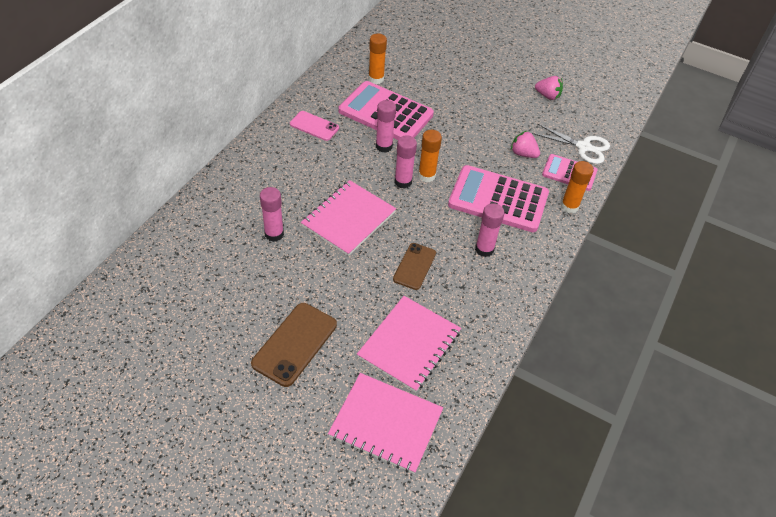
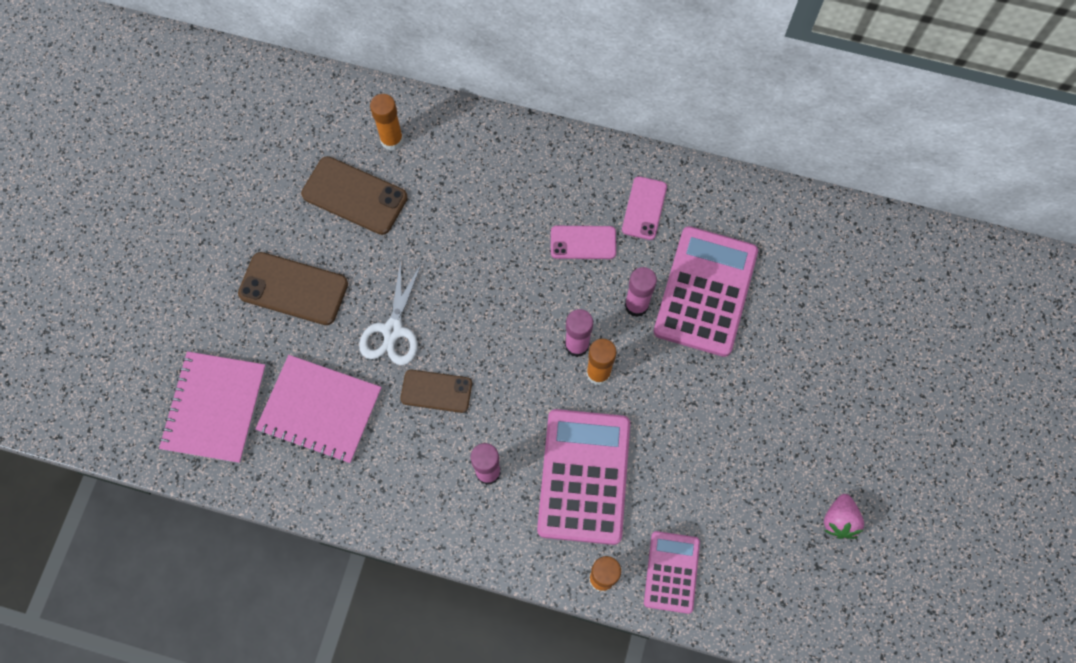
camera: 80 degrees right, 20 degrees up
(227, 285) = (355, 195): none -> brown phone
(274, 234) = (442, 219): pink glue stick -> none
(327, 161) = (583, 243): none -> pink phone
(348, 219) = (490, 295): pink notebook -> none
(376, 79) = (775, 260): orange glue stick -> orange glue stick (392, 140)
(523, 154) = (689, 499): pink strawberry -> none
(583, 147) = (736, 589): white scissors -> white scissors (392, 330)

